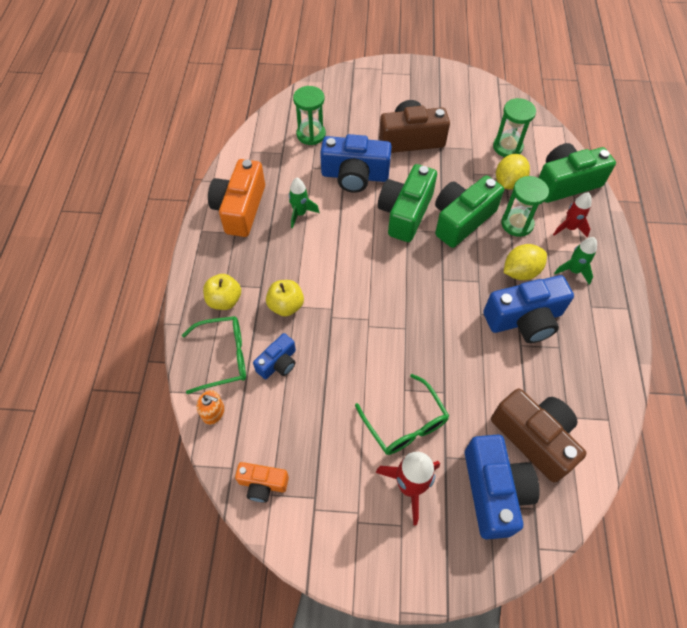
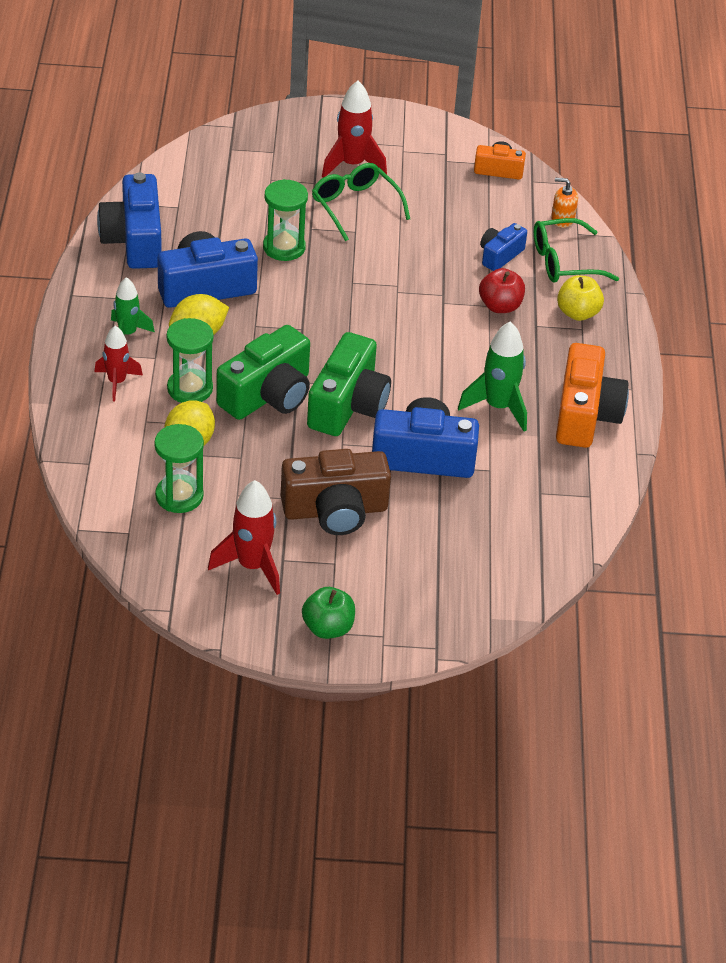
camera: 175 degrees right, 15 degrees down
(286, 306) = (500, 306): yellow apple -> red apple
(300, 214) = (498, 407): green rocket -> green rocket, size x1.51
(311, 134) = (498, 521): green hourglass -> green hourglass (284, 247)
(411, 76) = (328, 628): none -> green apple
(457, 106) = (252, 566): none -> red rocket
(494, 491) = (268, 160): blue camera -> blue camera (134, 240)
(534, 437) = (218, 193): brown camera -> none
(565, 183) = (102, 440): green camera -> none

